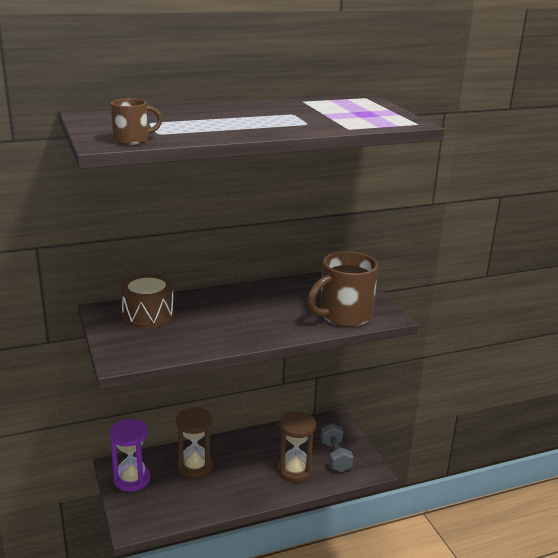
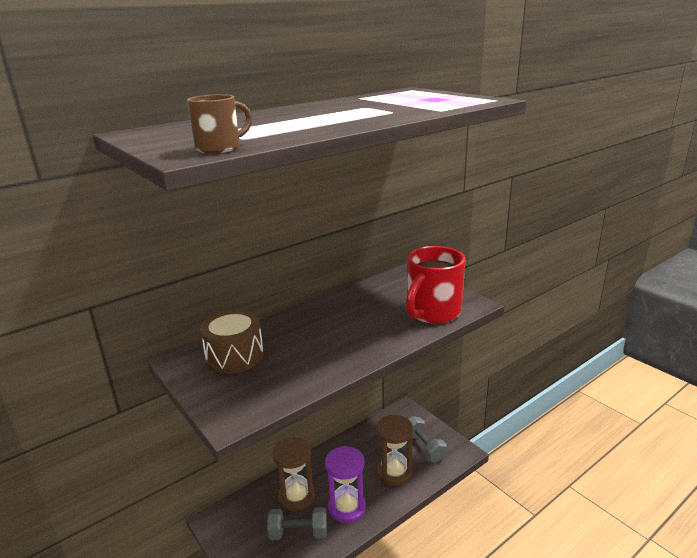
camera: 15 degrees left, 0 degrees up
(132, 479) = (237, 531): purple hourglass -> purple hourglass (347, 507)
(183, 495) = (298, 533): none -> grey dumbbell
(343, 316) = (432, 312): brown mug -> red mug

